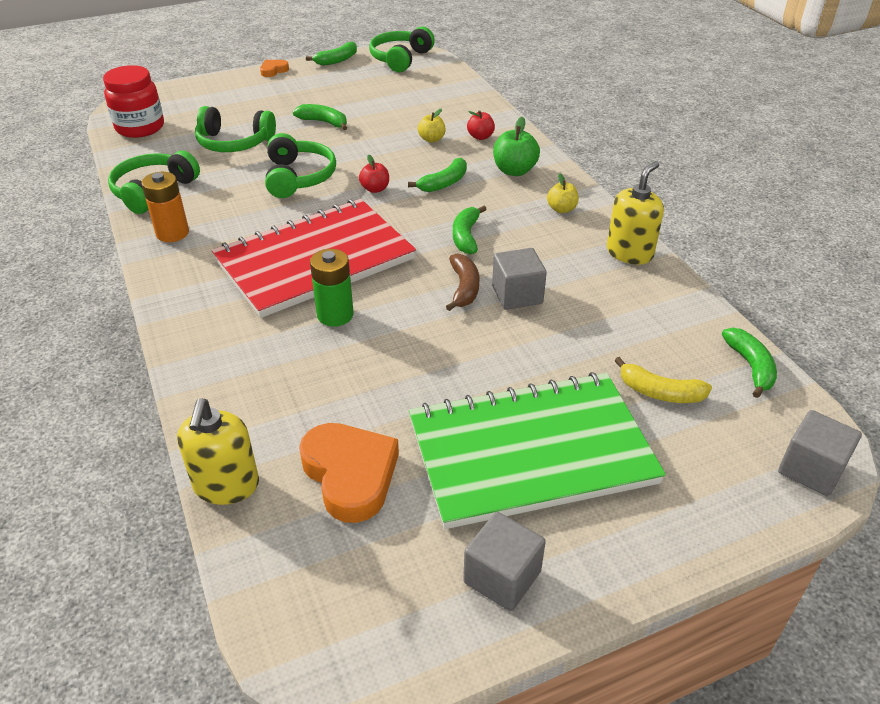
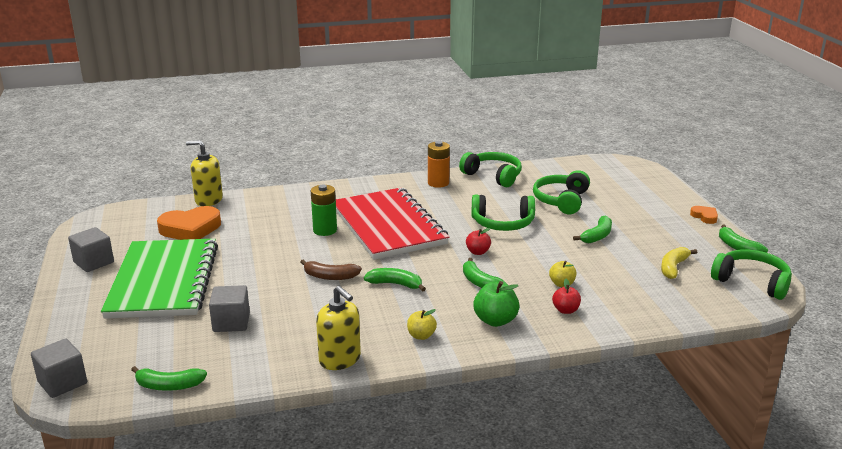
camera: 100 degrees right, 15 degrees down
(140, 128) = (588, 169): red jar -> none
(517, 295) = (311, 296): grey cube -> grey cube (231, 322)
(660, 392) = (174, 337): yellow banana -> yellow banana (673, 267)

